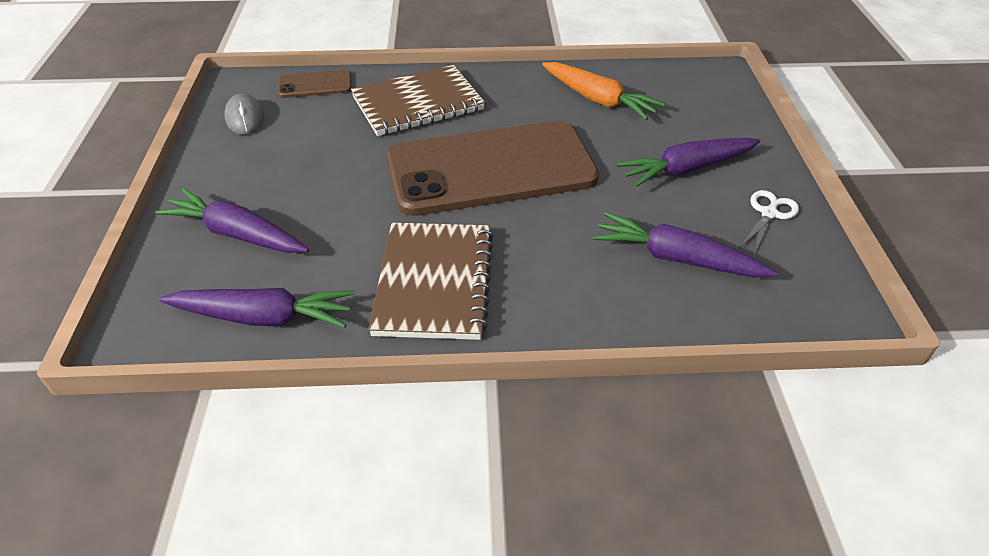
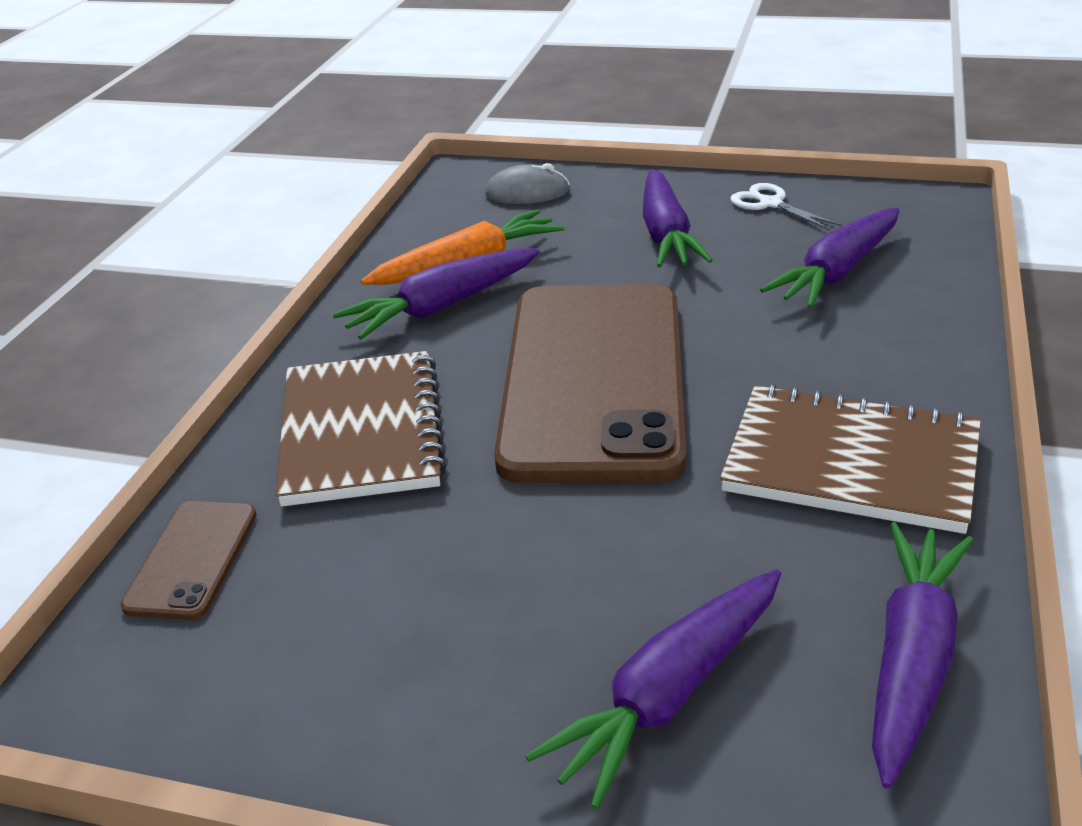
camera: 70 degrees left, 10 degrees down
(245, 118) = (247, 678): grey mouse -> grey mouse (527, 192)
(546, 101) = (441, 307): none -> purple carrot

